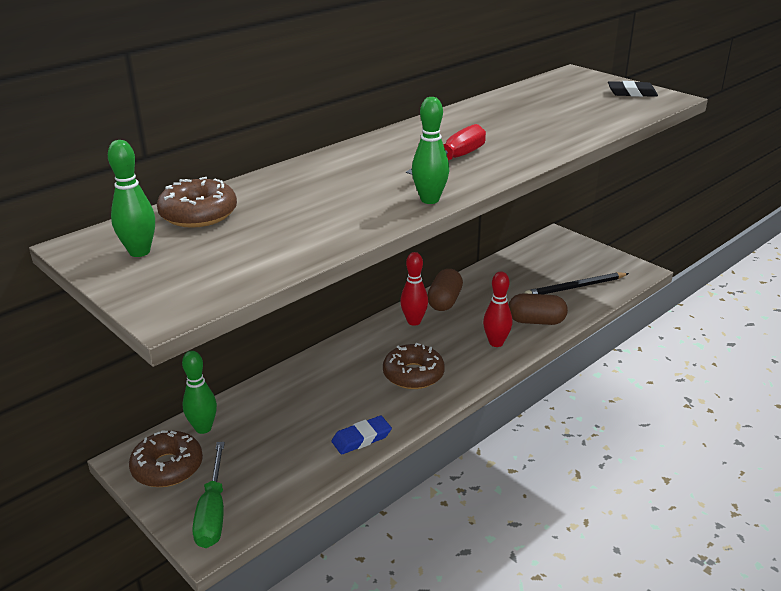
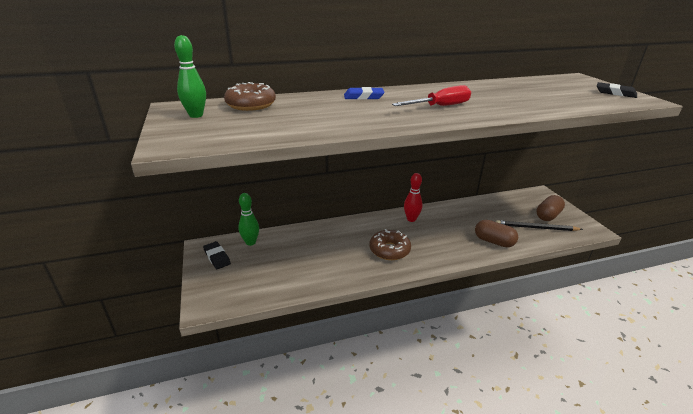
camera: 25 degrees right, 0 degrees up
(167, 467) = (217, 257): brown donut -> black eraser
(213, 512) = (219, 291): green screwdriver -> none
(361, 438) = (331, 278): blue eraser -> blue eraser (363, 97)
(429, 200) = (398, 124): green bowling pin -> none
(444, 301) = (439, 213): brown capsule -> brown capsule (548, 215)
(496, 343) = (456, 247): red bowling pin -> none

